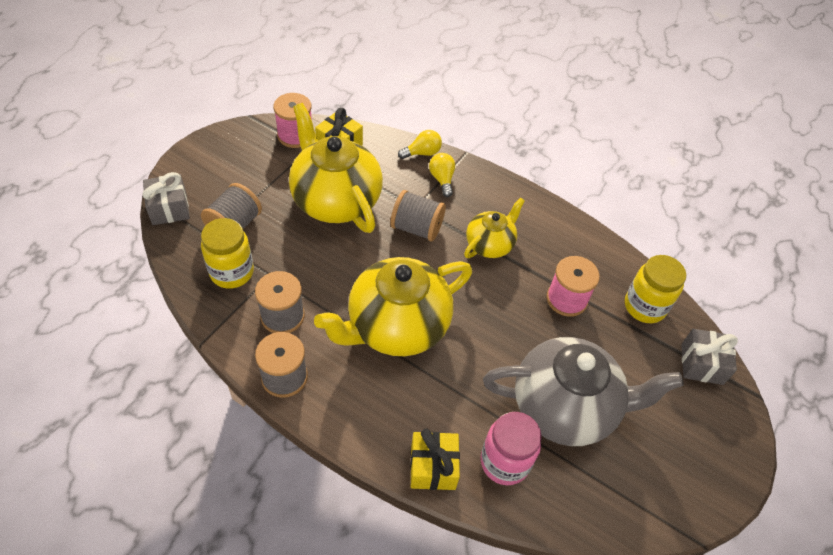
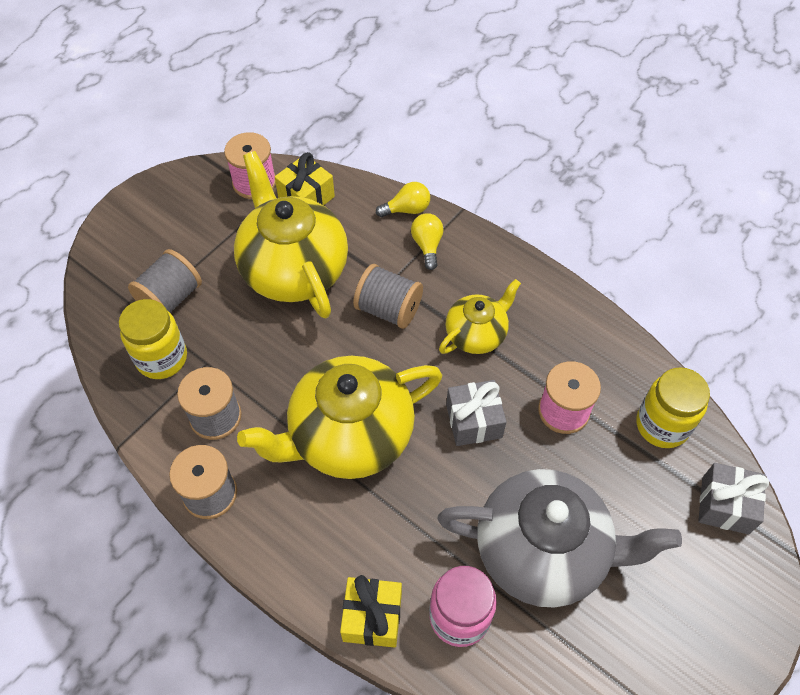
camera: 10 degrees right, 5 degrees up
(169, 209) = (97, 274): grey gift -> grey gift (474, 421)

